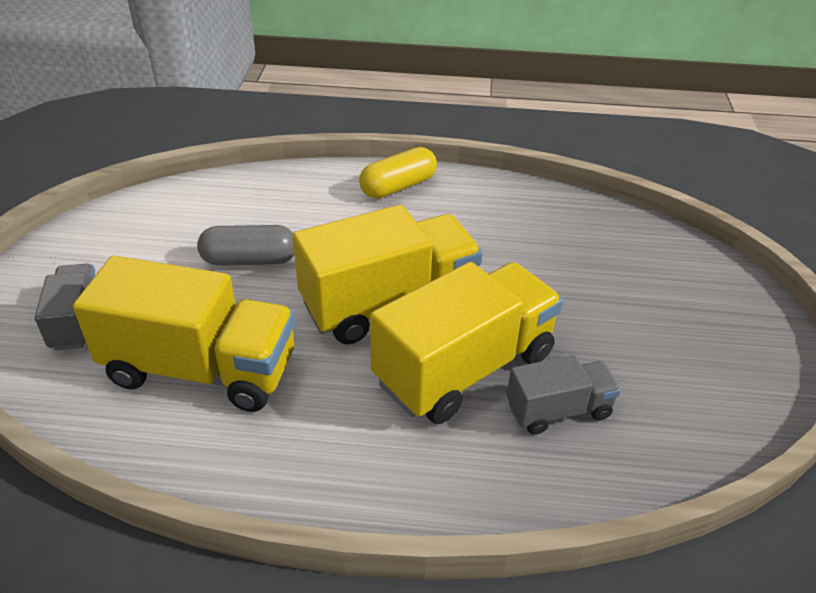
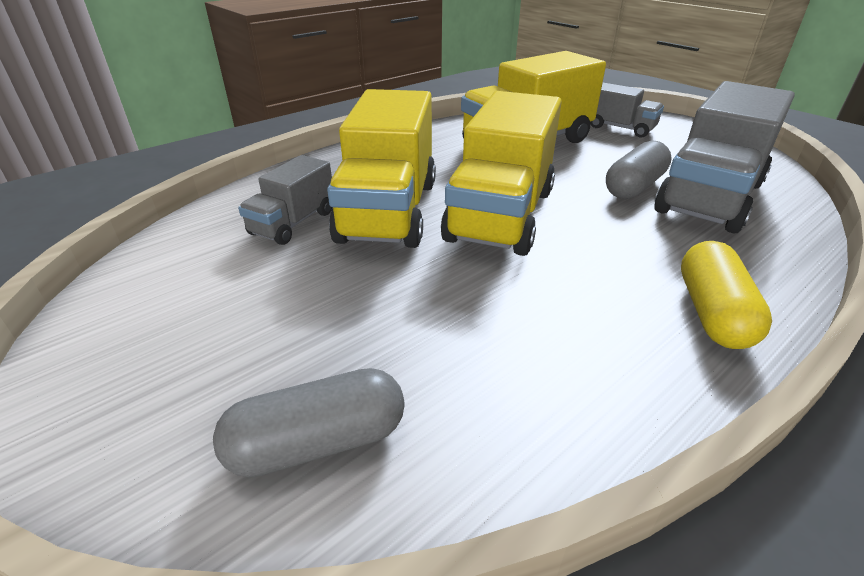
camera: 135 degrees right, 5 degrees down
(230, 221) = (709, 197): none -> grey truck
(649, 252) = (318, 442): none -> grey capsule

